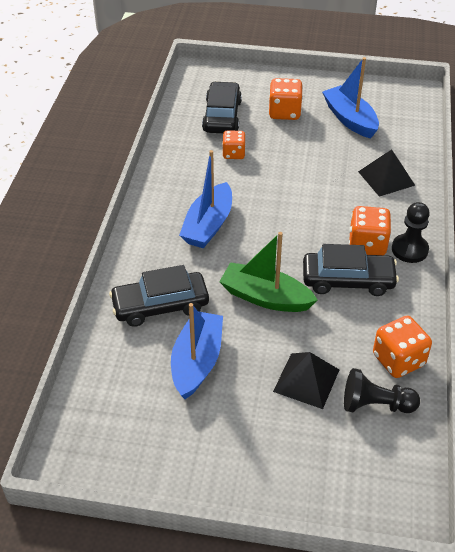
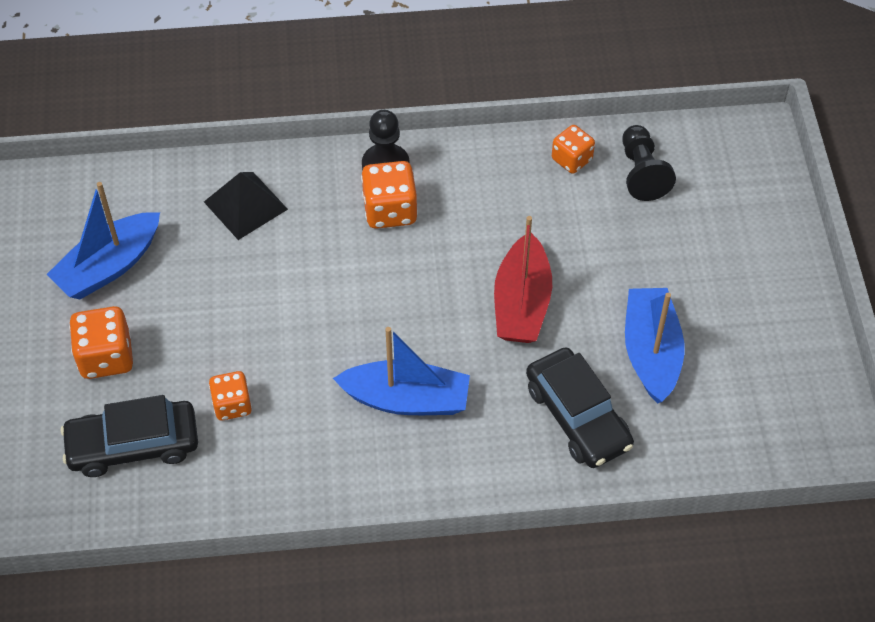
camera: 105 degrees left, 10 degrees up
(197, 361) = (651, 352): blue boat -> blue boat turned 90 degrees clockwise
(265, 297) = (521, 303): green boat -> red boat
(306, 380) = (634, 239): black pyramid -> none
(348, 280) = (462, 222): black car -> none
(398, 360) = (571, 159): orange dice -> orange dice, size x0.66

